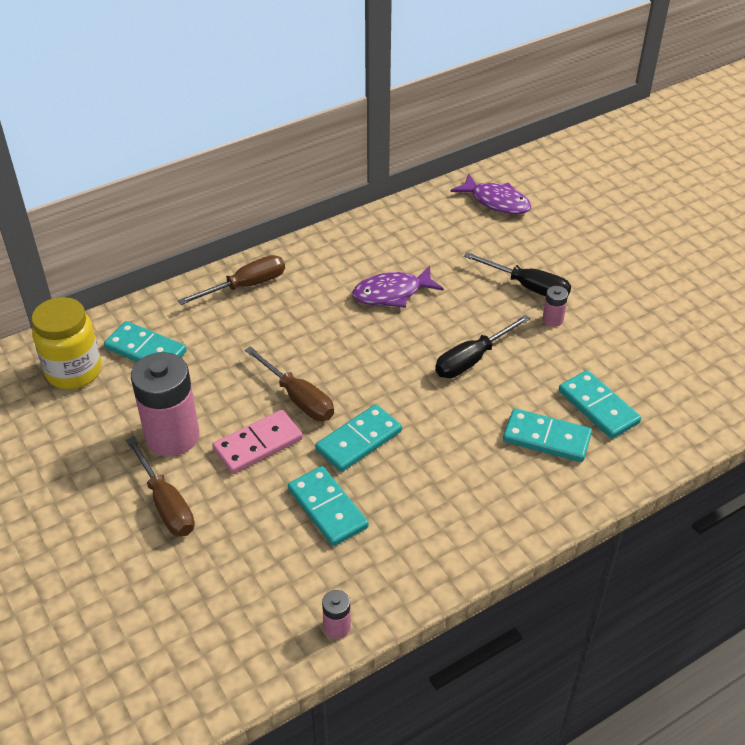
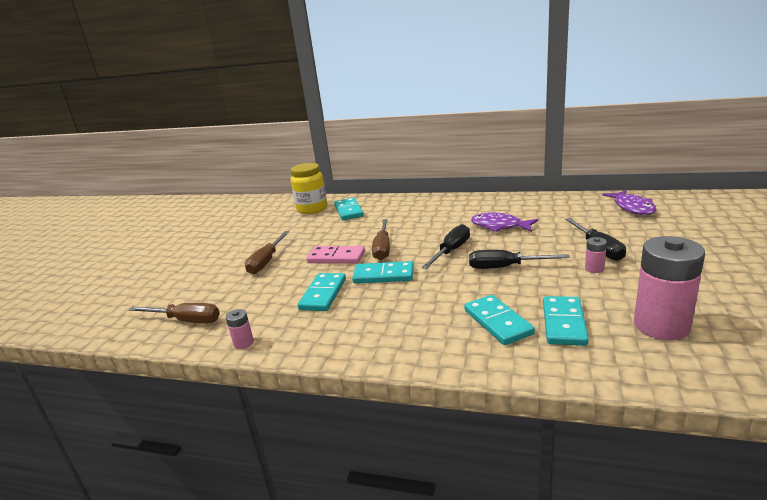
camera: 50 degrees right, 20 degrees down
(172, 436) = (309, 241): pink battery -> pink battery (661, 325)
(246, 286) = (427, 203): brown screwdriver -> brown screwdriver (186, 320)
(387, 362) = (451, 251): none -> black screwdriver

